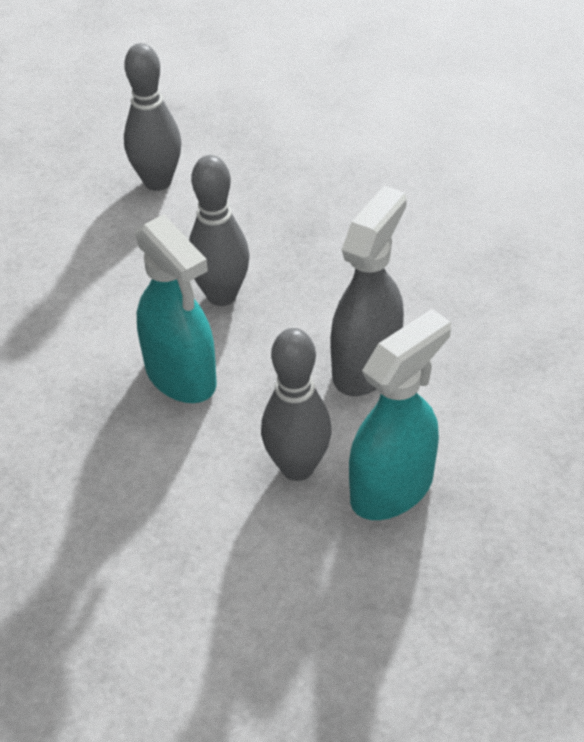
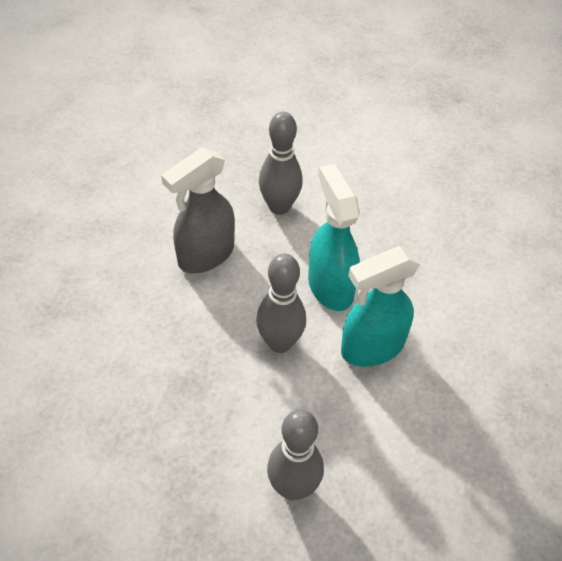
camera: 165 degrees left, 5 degrees up
(392, 488) = (231, 180): turquoise spray bottle -> turquoise spray bottle (371, 347)

